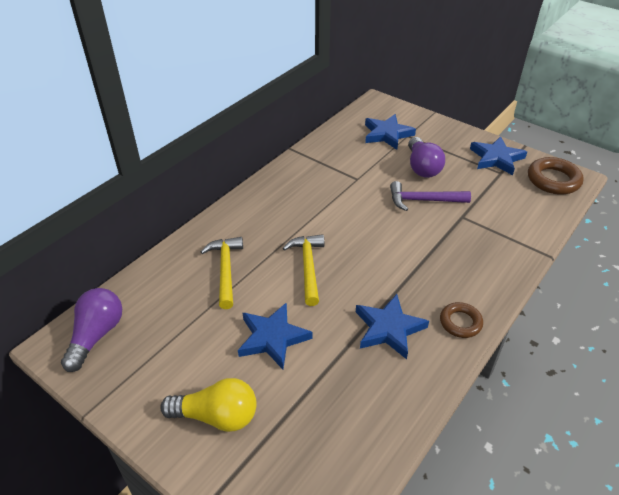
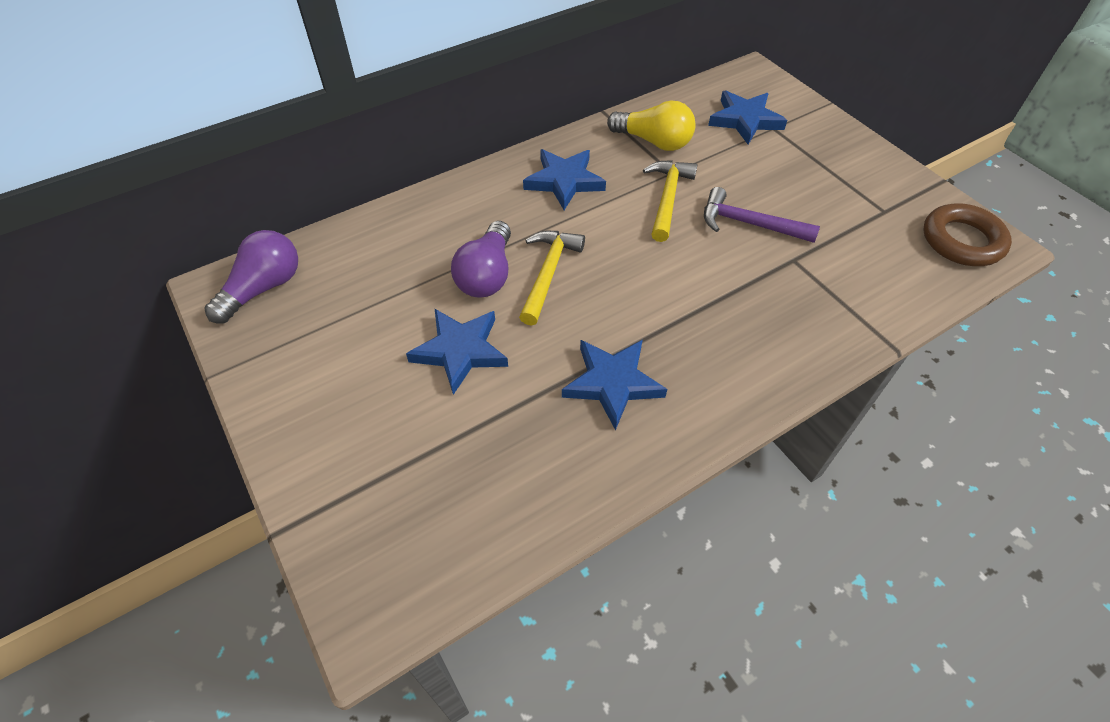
camera: 20 degrees right, 10 degrees up
(217, 416) = (349, 426): yellow light bulb -> yellow light bulb (654, 142)
(225, 270) = (445, 250): yellow hammer -> yellow hammer (667, 198)
(422, 167) = (771, 177): purple light bulb -> purple light bulb (487, 275)
(460, 322) = (714, 404): brown ring -> none
(496, 158) = (889, 189): blue star -> blue star (564, 181)

